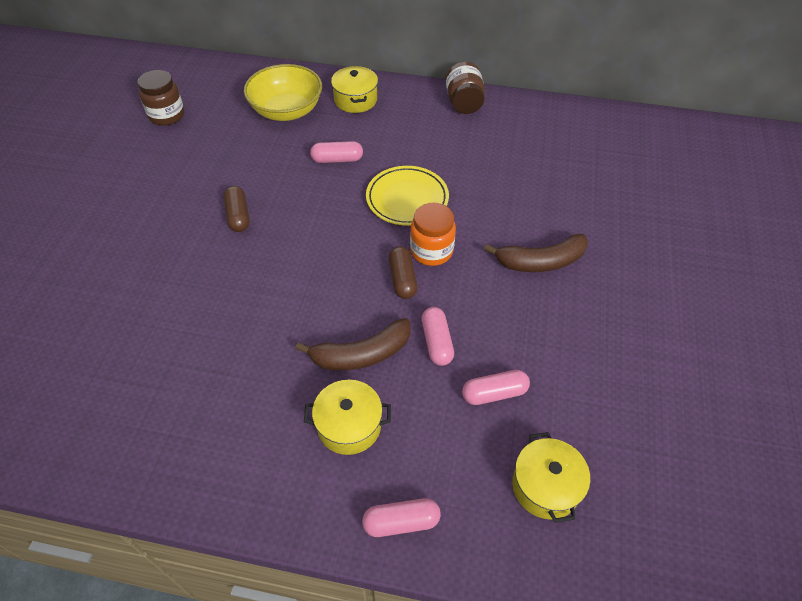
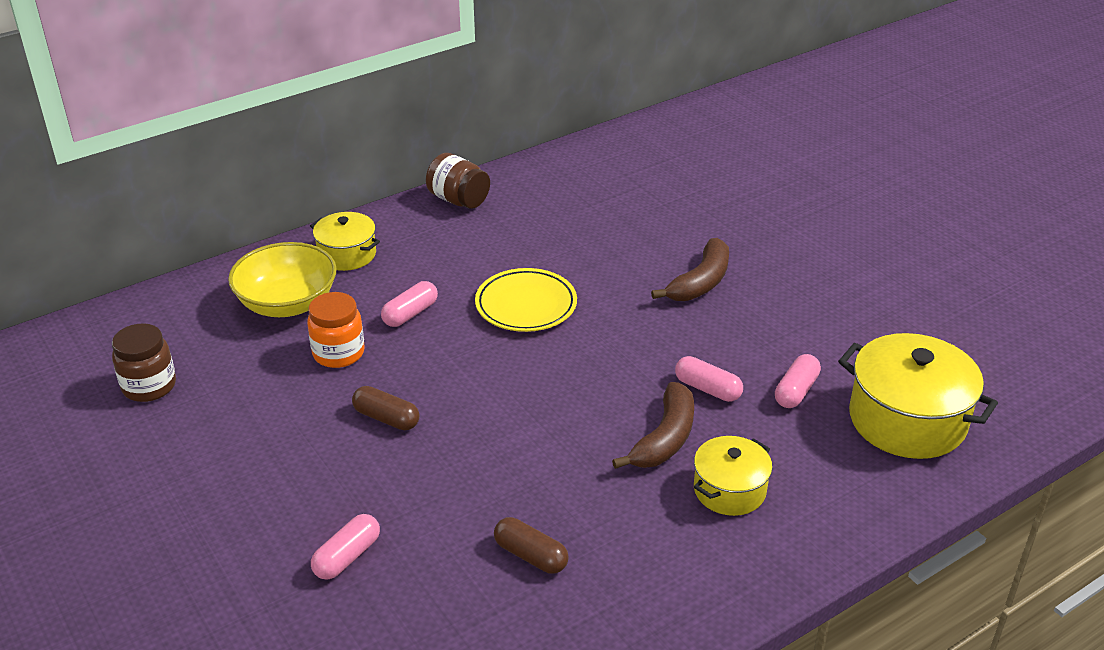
camera: 45 degrees left, 15 degrees down
(401, 522) = (854, 515): pink capsule -> pink capsule (347, 557)
(402, 279) = (614, 365): brown capsule -> brown capsule (530, 555)
(431, 251) = (606, 330): orange jar -> orange jar (338, 353)
(545, 486) = (907, 420): yellow pot -> yellow pot, size x1.71

